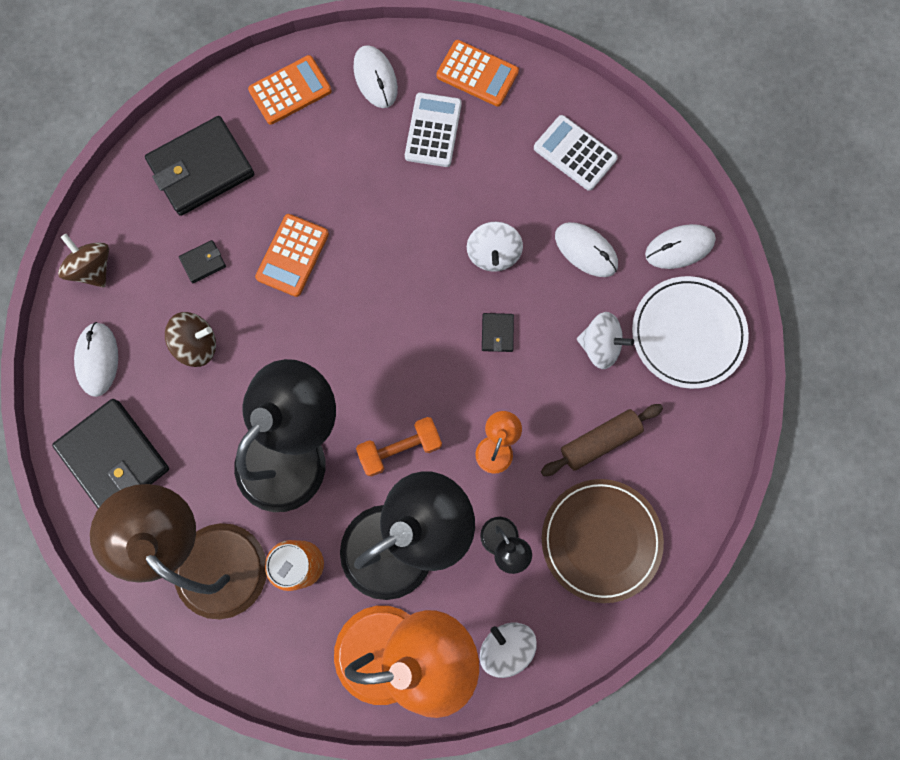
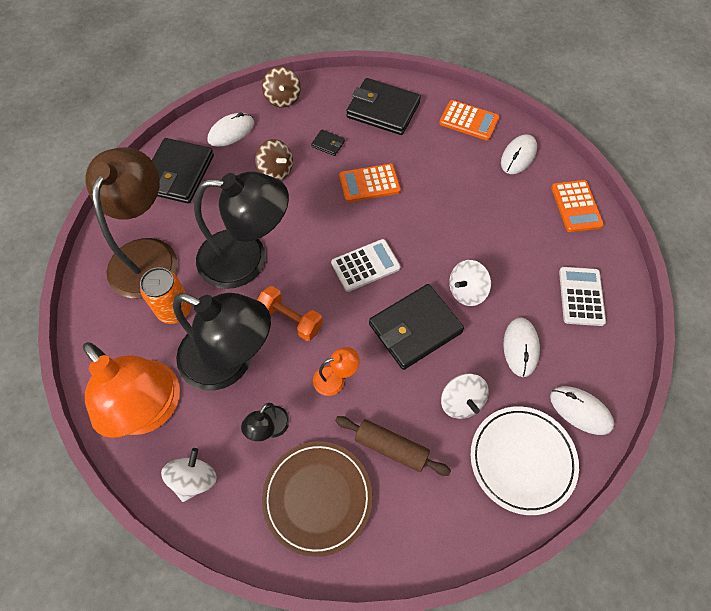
camera: 55 degrees right, 15 degrees down
(93, 268) = (283, 99): brown spinning top -> brown spinning top turned 150 degrees clockwise
(433, 130) = (515, 206): white calculator -> white calculator (365, 265)
(497, 333) = (415, 328): black wallet -> black wallet, size x2.33

